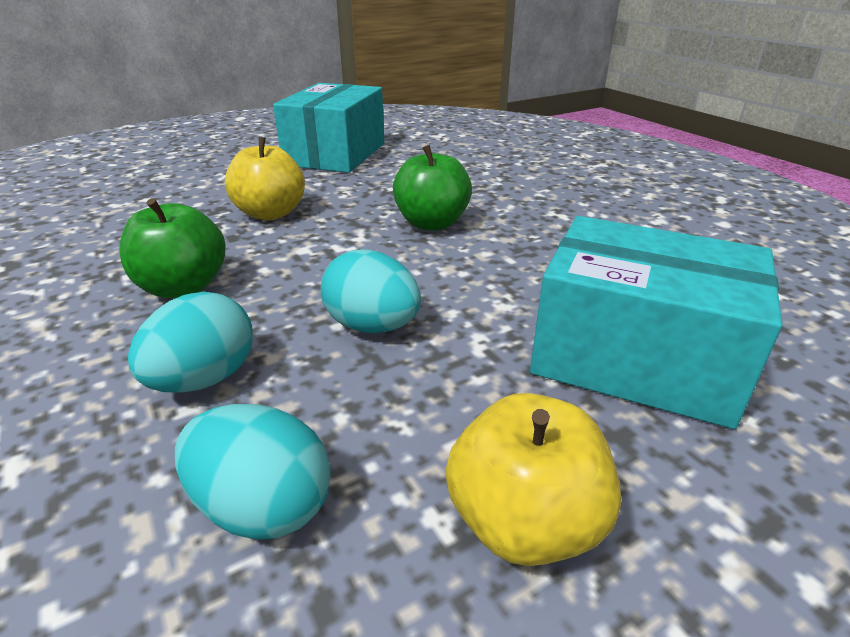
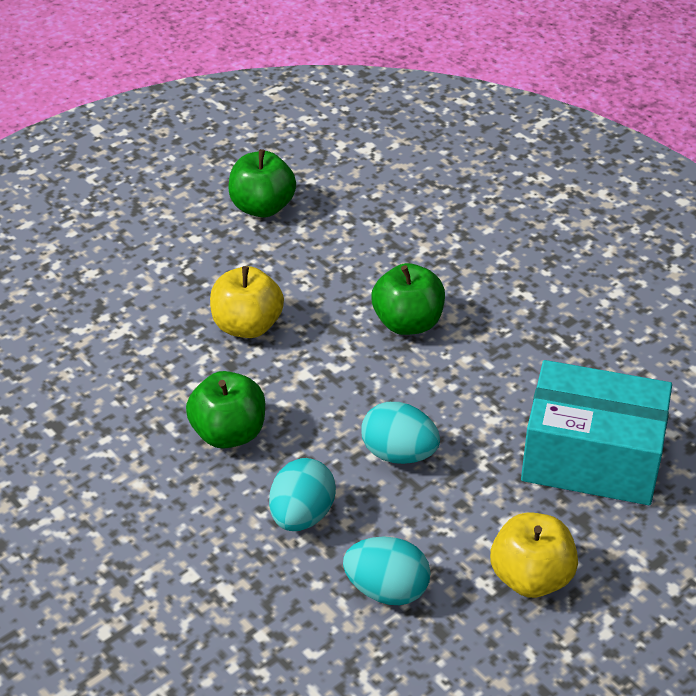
camera: 10 degrees left, 10 degrees up
(335, 154) = (262, 207): turquoise box -> green apple

